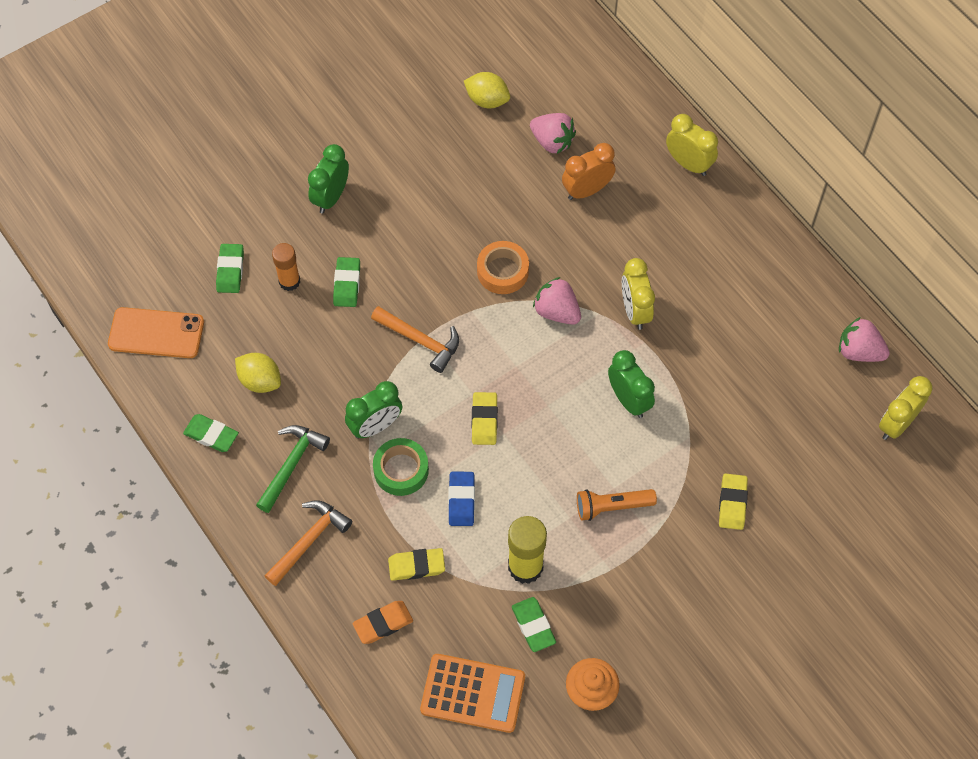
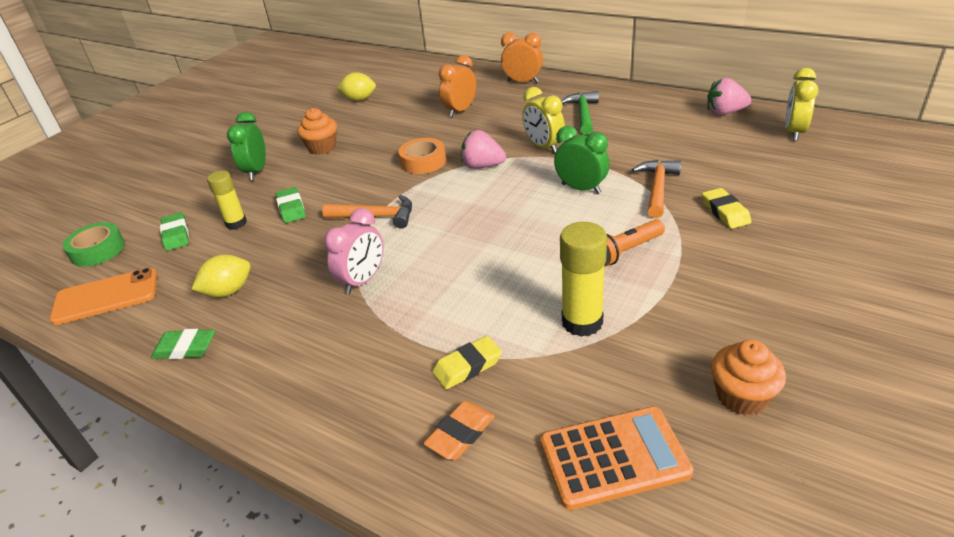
camera: 20 degrees left, 25 degrees down
(260, 381) = (228, 291): yellow lemon -> yellow lemon turned 45 degrees counterclockwise
(289, 281) = (236, 223): orange glue stick -> yellow glue stick
(291, 465) = (286, 339): green hammer -> green hammer (583, 114)
(309, 541) = (332, 393): orange hammer -> orange hammer (657, 188)
(375, 426) = (362, 280): green clock -> pink clock
(401, 470) = (406, 300): green tape -> green tape (98, 250)
(411, 186) = (322, 148): none -> orange cupcake
(461, 500) = (481, 299): blue eraser -> none
(484, 420) = (465, 241): yellow eraser -> none
(533, 626) = (629, 365): green eraser -> none
(552, 142) = (419, 101): pink strawberry -> none
(688, 164) = (522, 82): yellow clock -> orange clock

